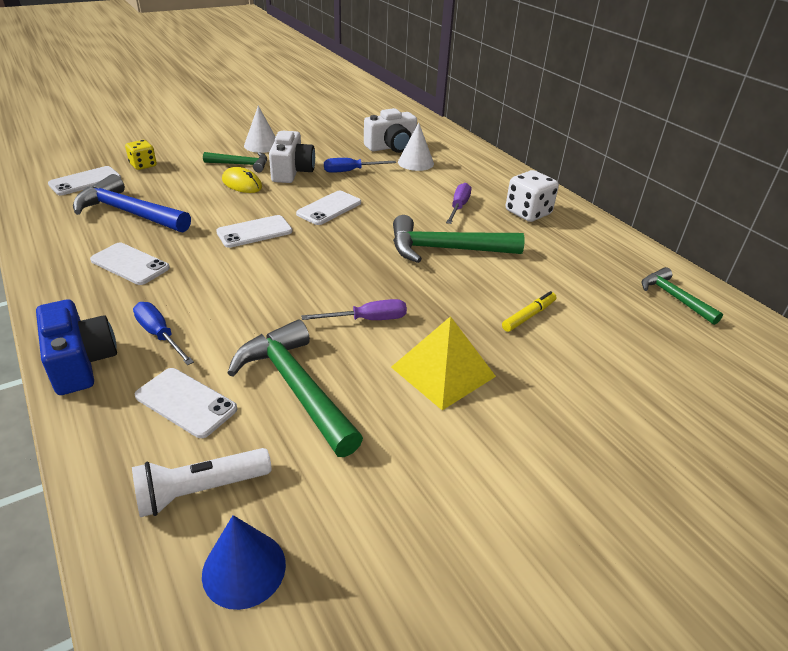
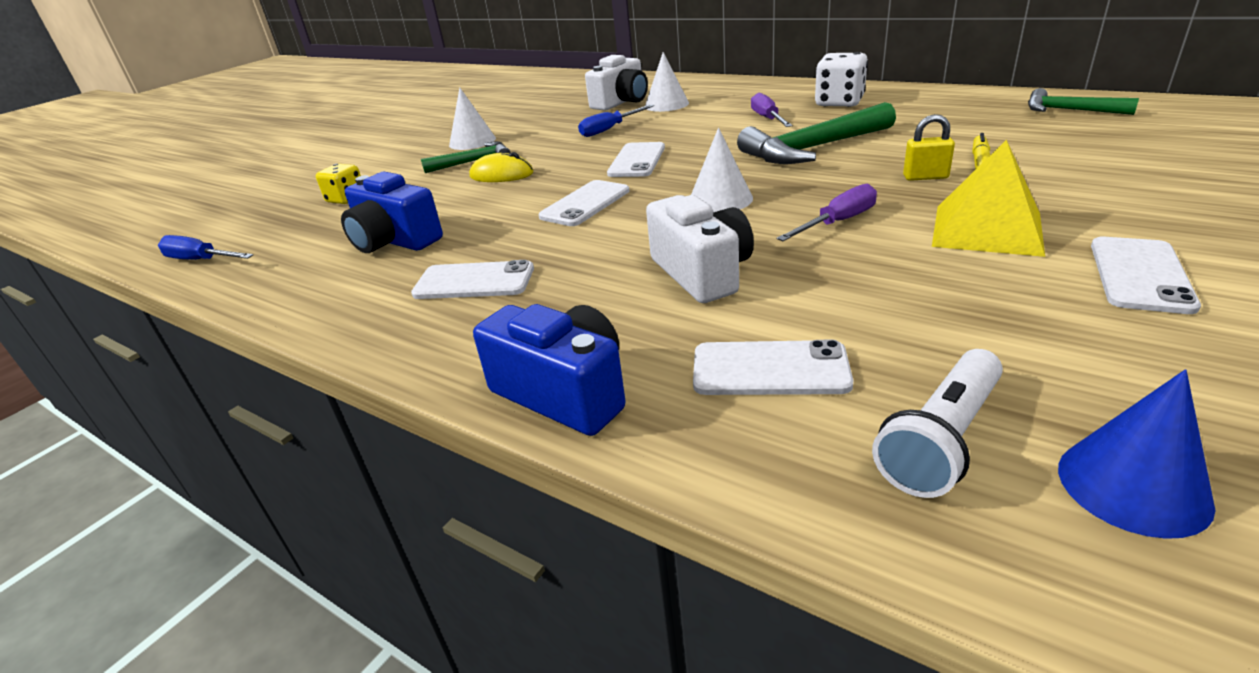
camera: 20 degrees left, 5 degrees down
(85, 181) = (286, 235): white phone -> white phone (1140, 275)
(129, 212) = (394, 241): blue hammer -> blue camera
(159, 335) = (625, 325): blue screwdriver -> blue screwdriver (201, 260)
(292, 171) = (544, 149): white camera -> white camera (702, 273)
(296, 387) = (869, 302): green hammer -> none
(330, 266) = (720, 199): none -> white cone
(475, 309) = (925, 177): none -> yellow padlock

